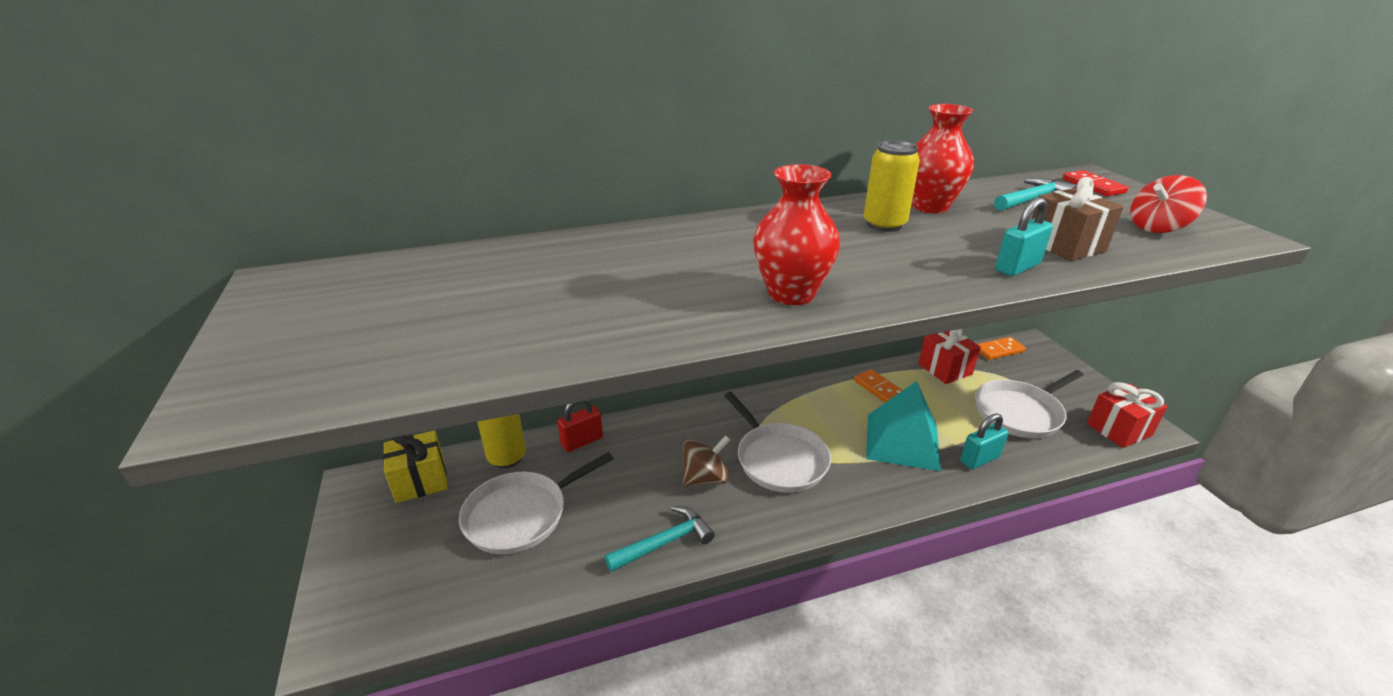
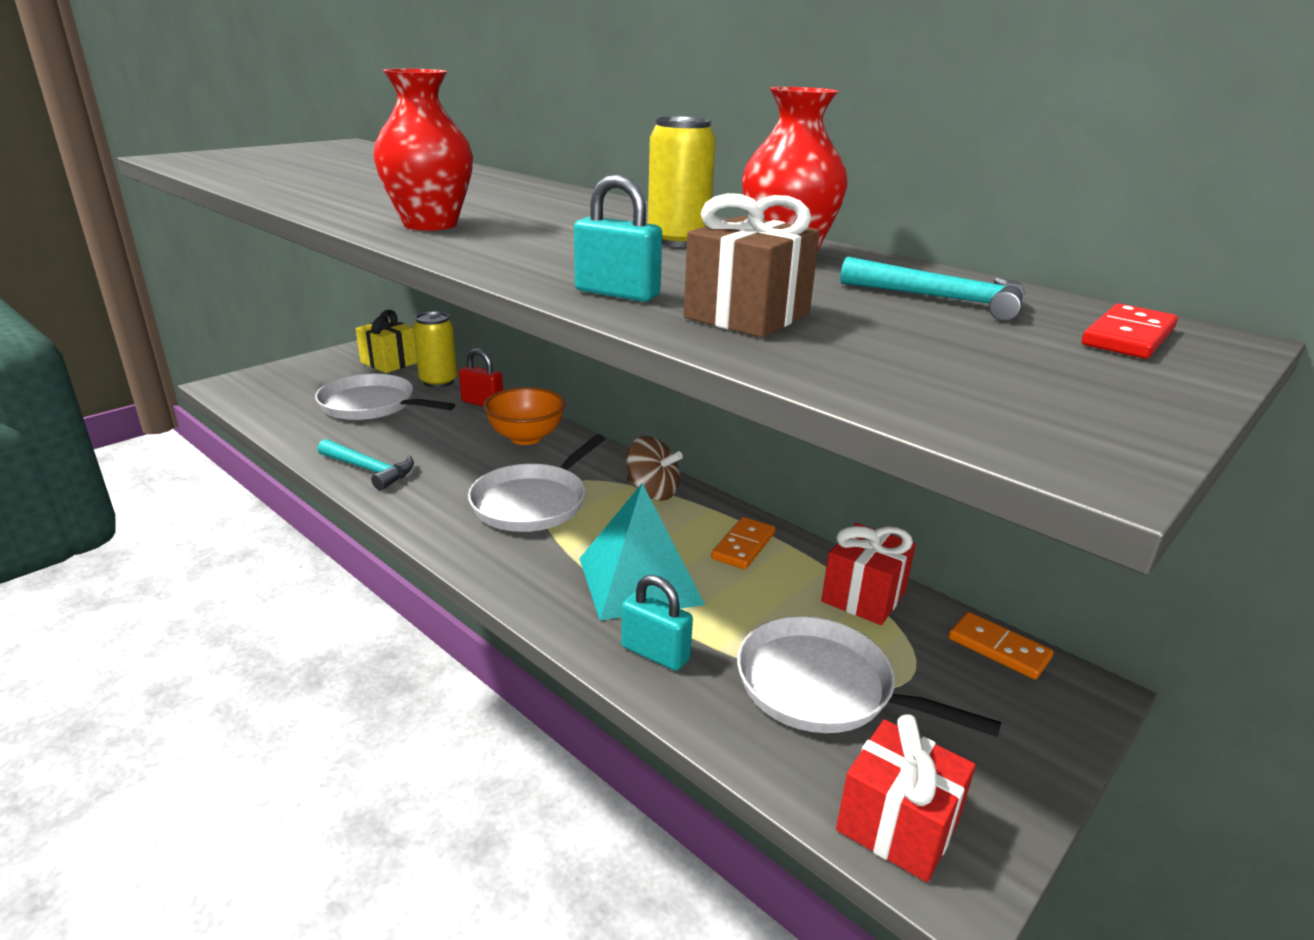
camera: 60 degrees right, 5 degrees down
(670, 434) = (526, 437): none -> orange bowl
(705, 478) = (472, 469): brown spinning top -> brown spinning top (652, 492)
(1157, 228) = (967, 376): red spinning top -> none

